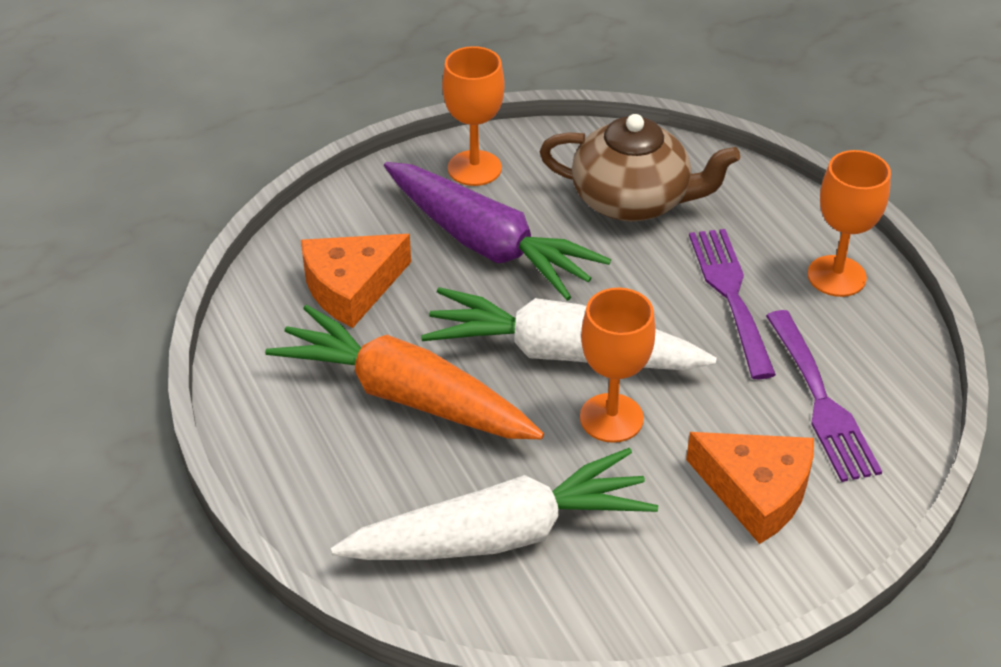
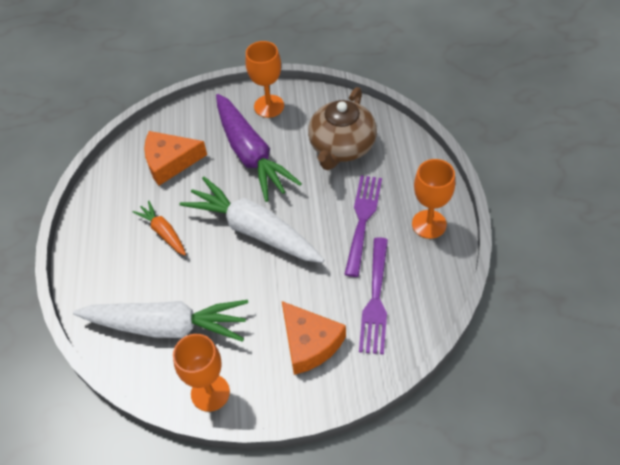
camera: 25 degrees right, 10 degrees up
(405, 395) = (163, 232): orange carrot -> orange carrot, size x0.50
(611, 418) = (258, 276): orange goblet -> orange goblet (210, 393)
(632, 200) = (342, 147): brown teapot -> brown teapot turned 75 degrees clockwise

